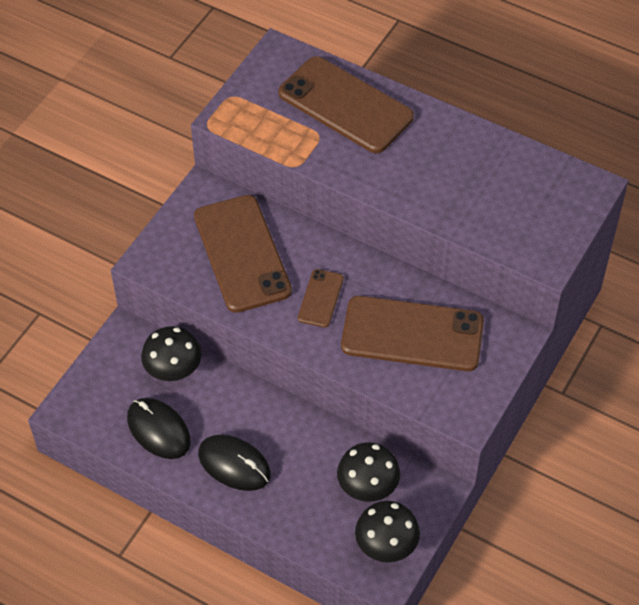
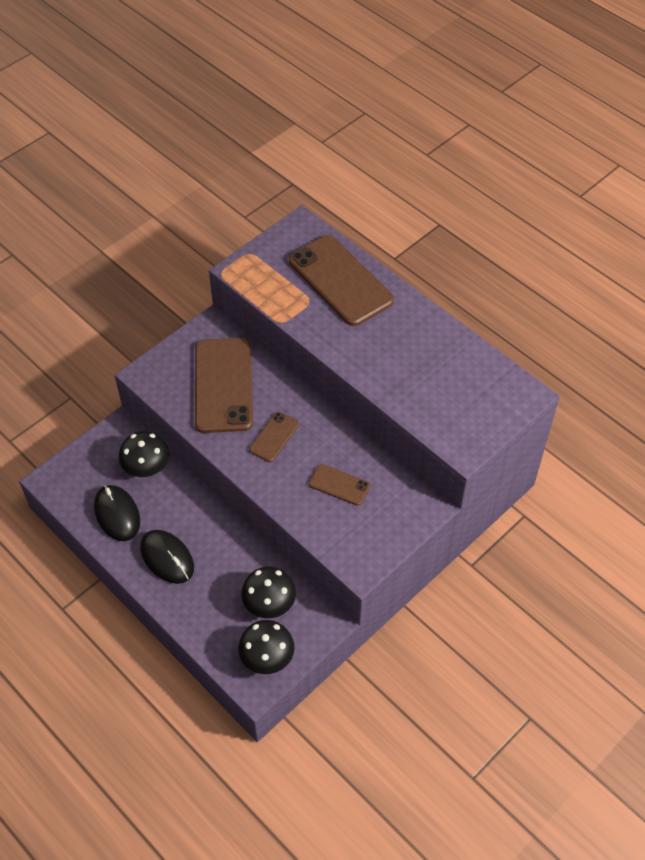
camera: 15 degrees right, 0 degrees up
(412, 334) = (339, 485): brown phone -> brown phone, size x0.48

